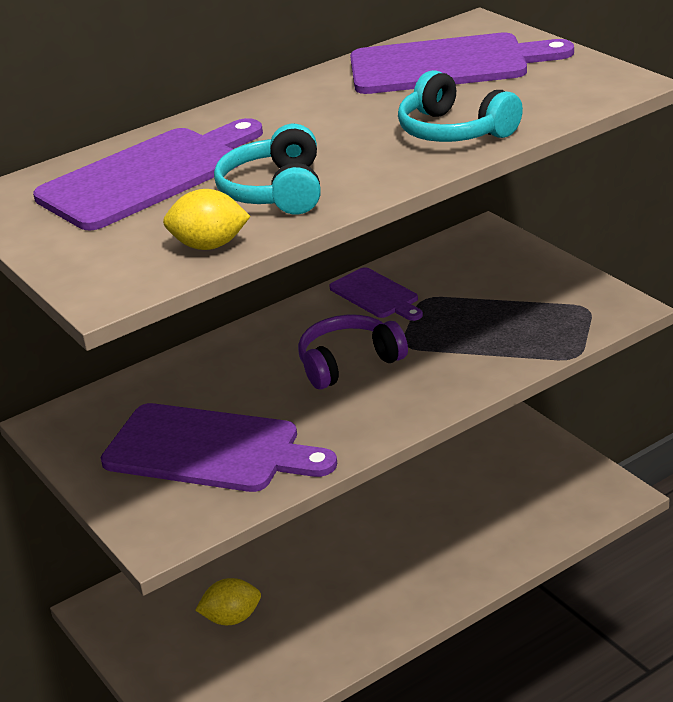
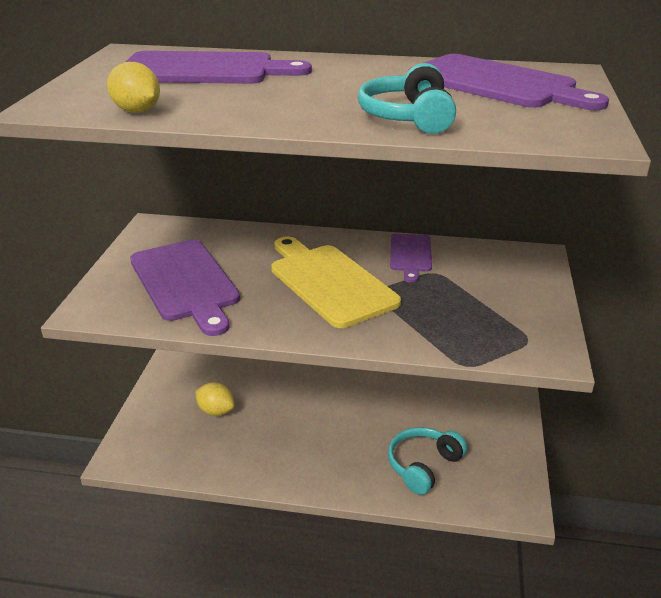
camera: 40 degrees right, 0 degrees up
(275, 191) = (235, 102): turquoise headphones -> turquoise headphones (423, 466)
(349, 363) = (329, 282): purple headphones -> yellow cutting board

